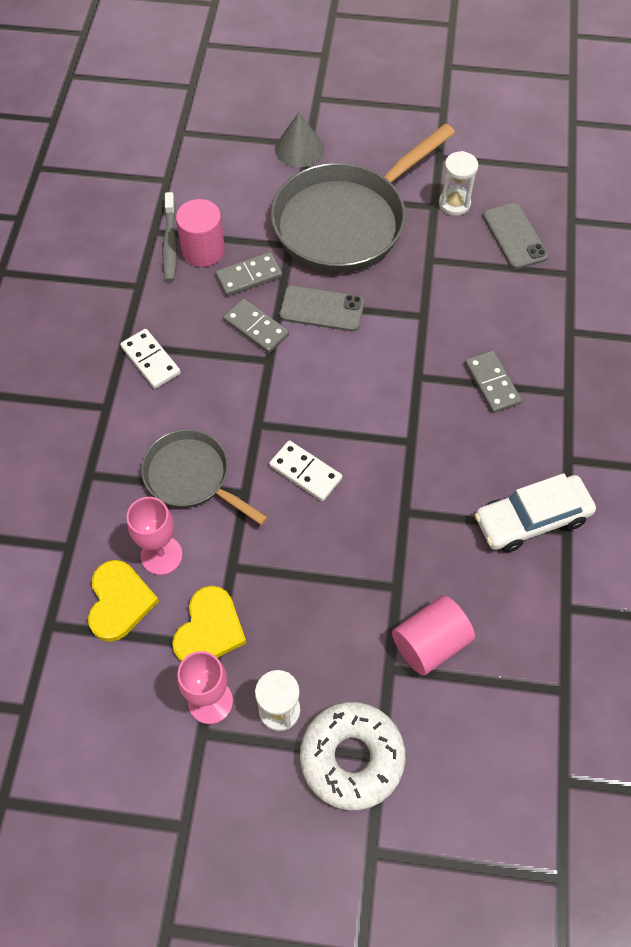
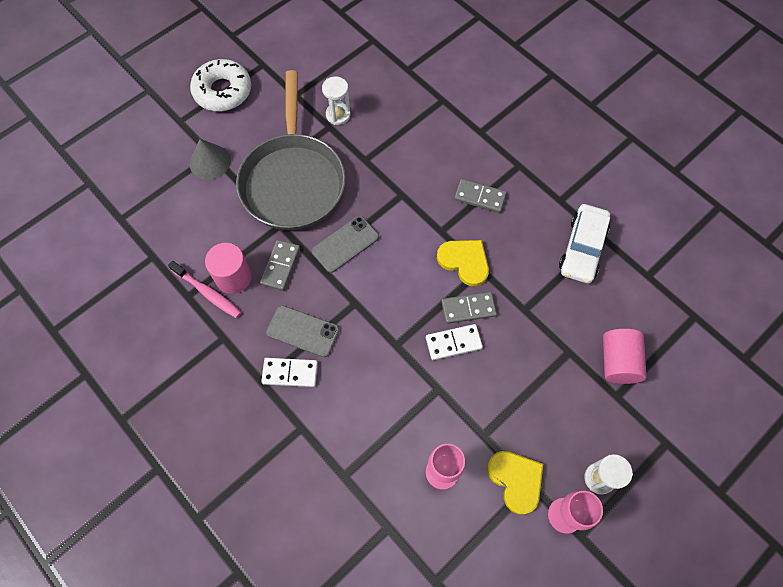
camera: 50 degrees left, 5 degrees up
(119, 601) = (454, 523): yellow heart -> yellow heart (464, 261)
(170, 243) = (207, 293): grey toothbrush -> pink toothbrush
(191, 477) = (400, 412): grey pan -> none
(256, 328) = (324, 291): grey domino -> grey domino (468, 308)
(352, 758) = (657, 459): white donut -> white donut (223, 91)
(514, 236) = (391, 104): grey phone -> grey phone (303, 331)

